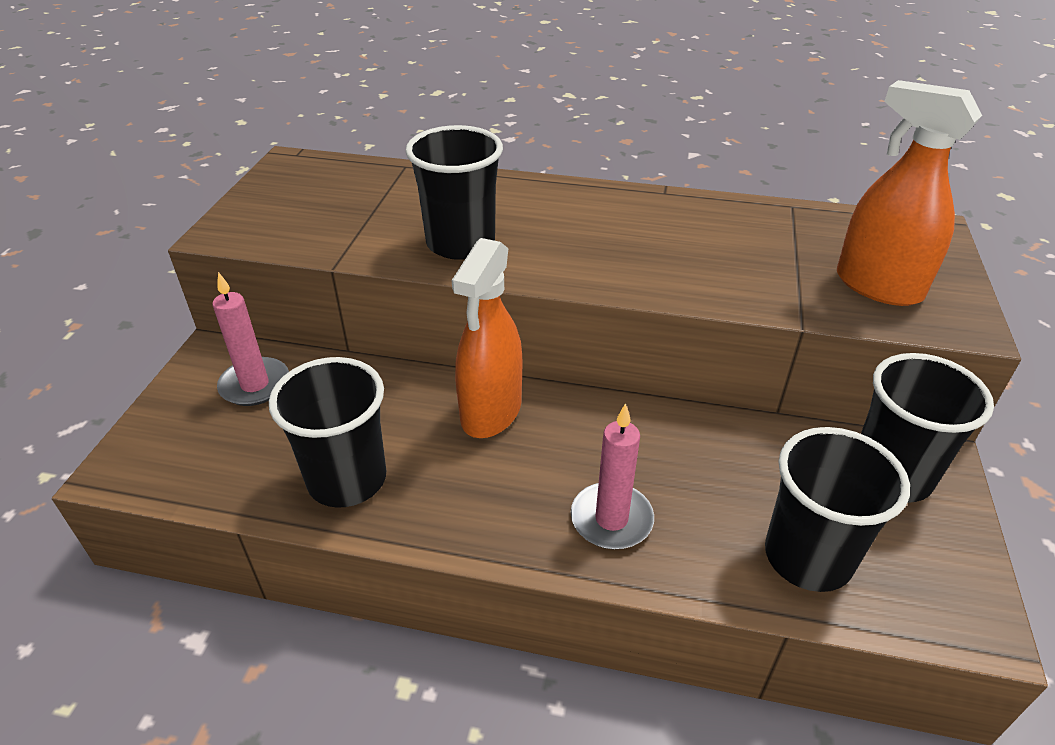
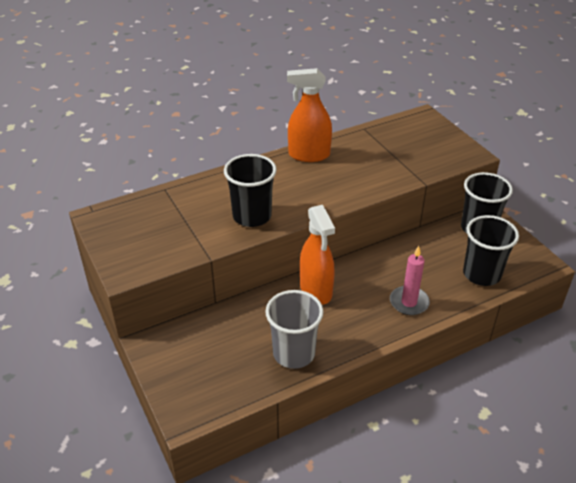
camera: 40 degrees left, 0 degrees up
(255, 385) = (194, 343): pink candle -> none
(347, 479) = (294, 353): black cup -> grey cup
(877, 286) = (431, 152): orange spray bottle -> orange spray bottle (309, 155)

